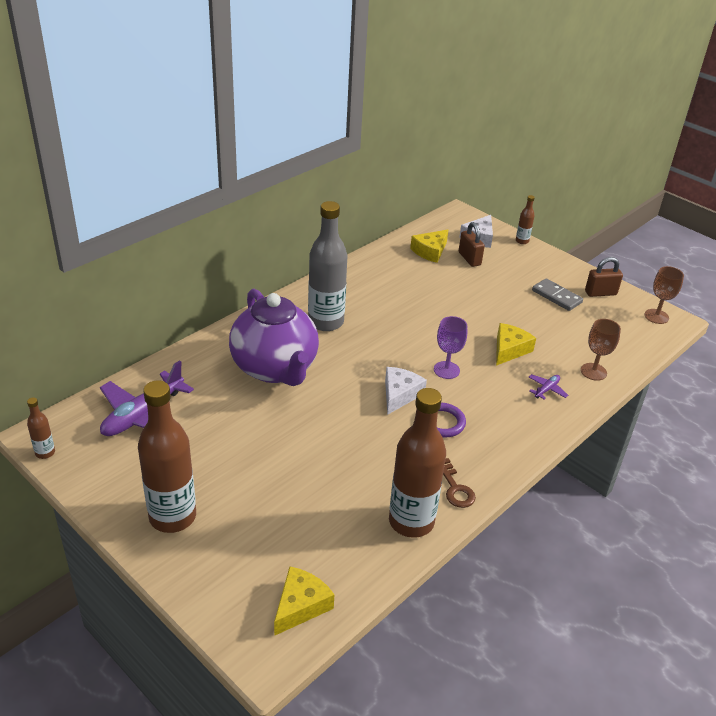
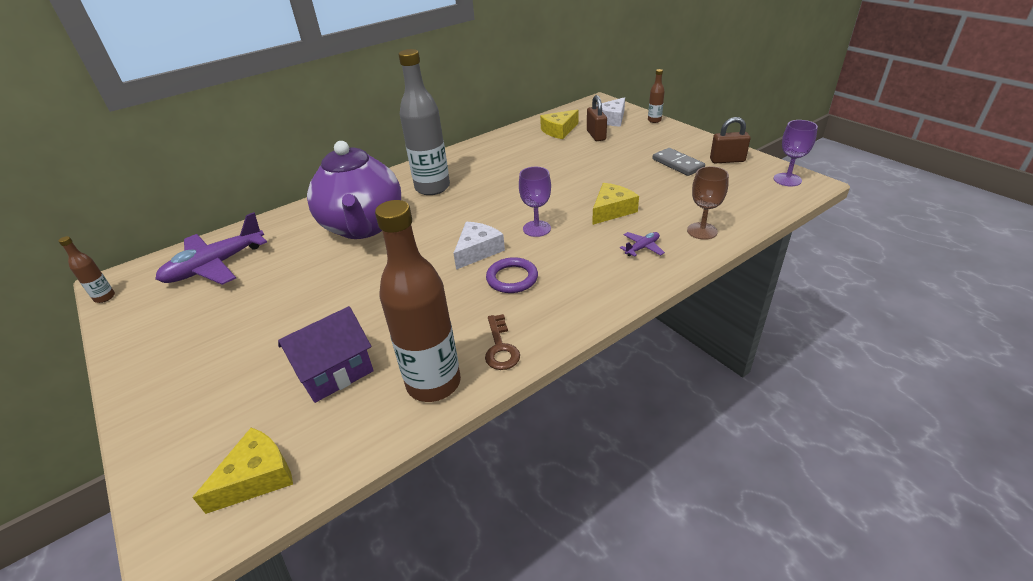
camera: 15 degrees right, 0 degrees up
(172, 517) = (180, 364): brown bottle -> none
(321, 517) = (335, 372): none -> purple house
(656, 316) = (787, 180): brown goblet -> purple goblet

